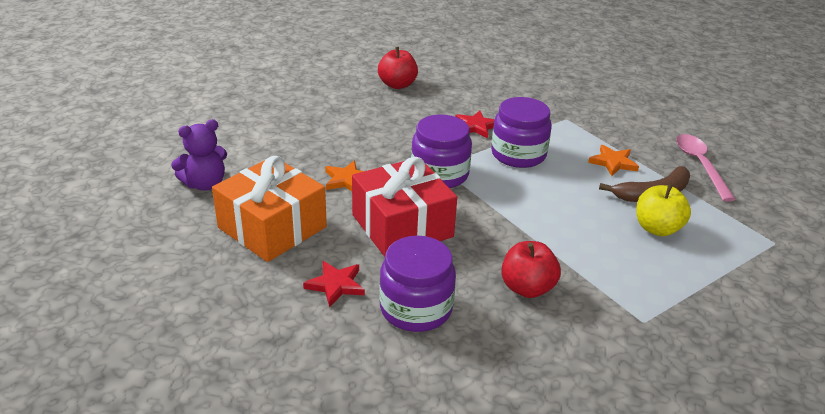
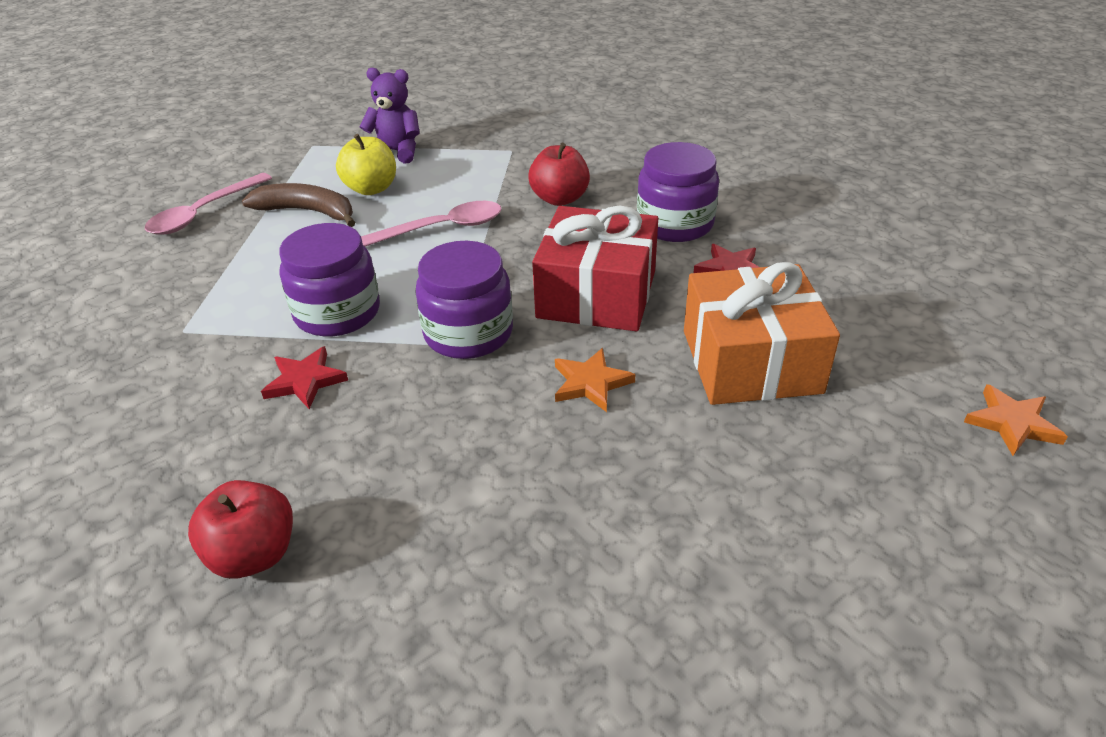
camera: 135 degrees left, 5 degrees up
(205, 184) = (806, 482): purple teddy bear -> purple teddy bear (396, 152)
(558, 222) = (441, 229): none -> pink spoon
(613, 162) = (268, 254): orange star -> orange star (1012, 423)

